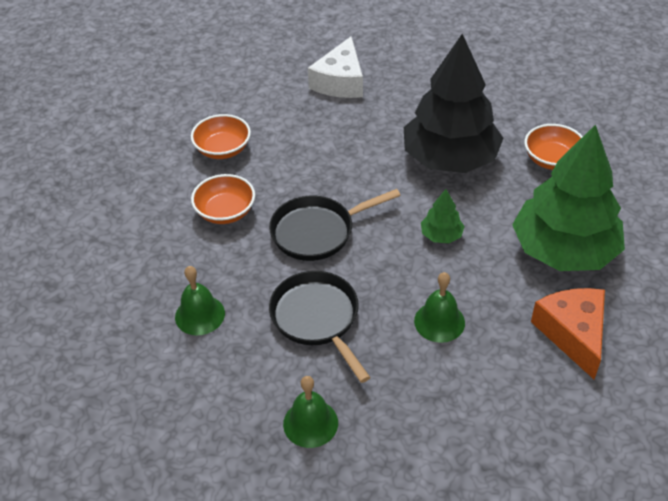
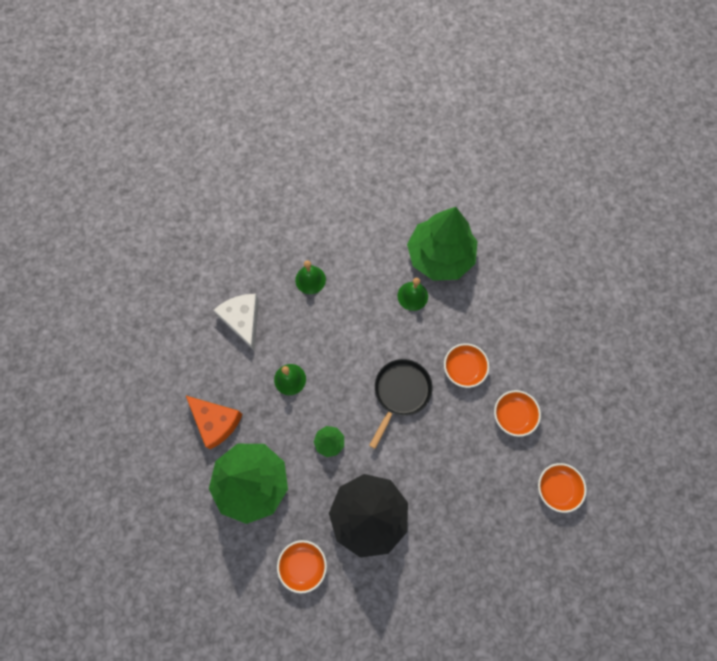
camera: 140 degrees right, 25 degrees up
(115, 337) = (440, 256): none -> green tree
(248, 85) = (557, 488): none -> orange bowl
(317, 319) = (353, 336): black pan -> none
(340, 81) = (500, 541): white cheese -> white cheese (243, 320)

